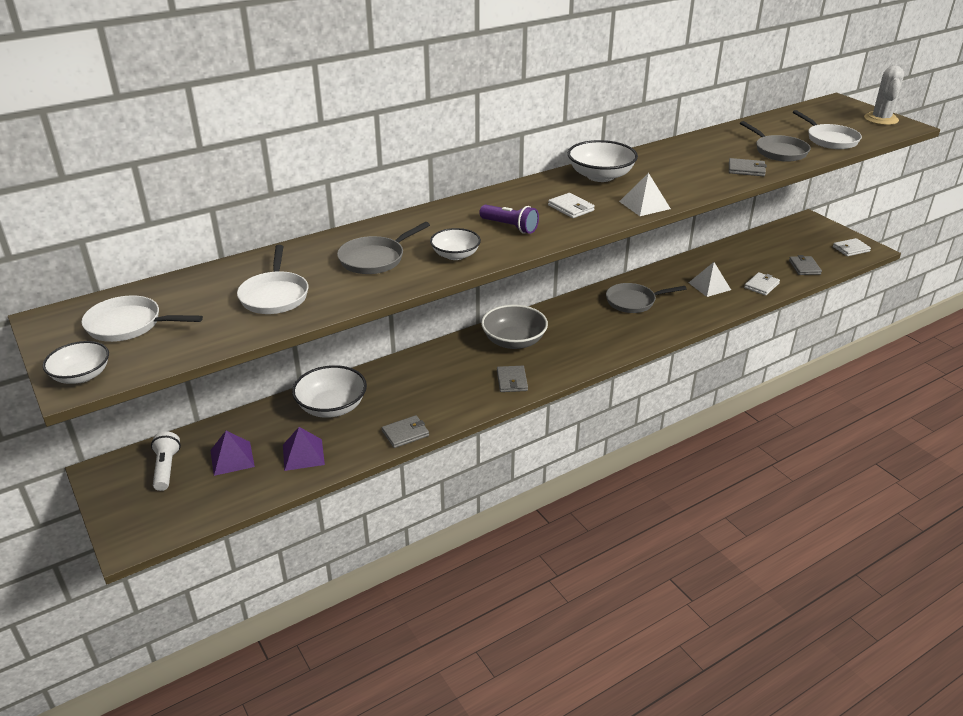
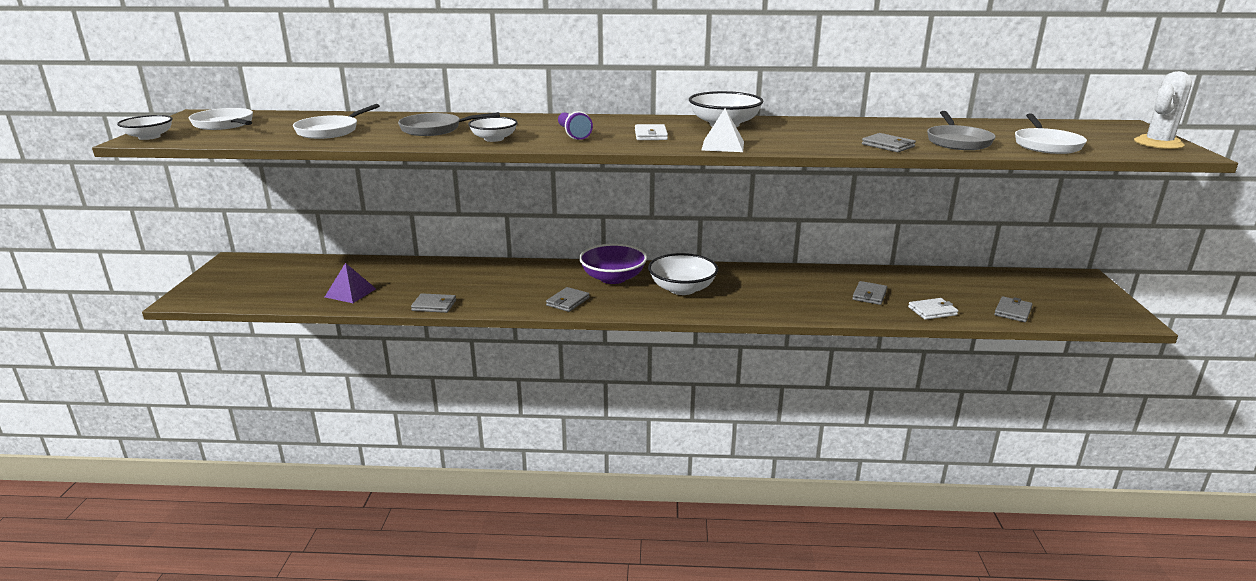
camera: 35 degrees right, 10 degrees down
(166, 468) = (265, 271): white flashlight -> none
(232, 458) = (308, 279): purple pyramid -> none
(332, 407) = (414, 273): white bowl -> white bowl (682, 289)
(514, 341) = (613, 278): grey bowl -> purple bowl
(633, 301) = (768, 284): grey pan -> none
(709, 286) = (869, 295): white pyramid -> grey wallet
(851, 249) = (1104, 313): white wallet -> none

